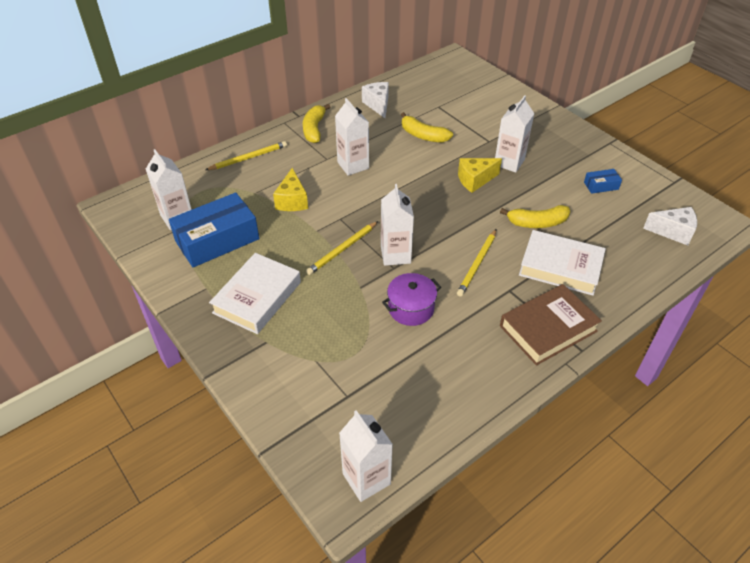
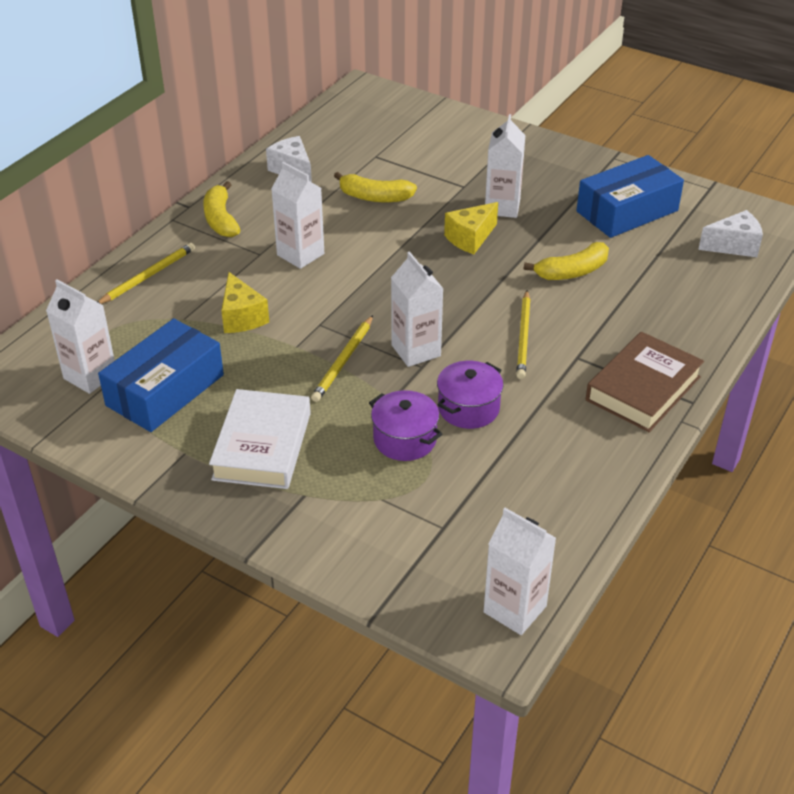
camera: 20 degrees left, 5 degrees down
(354, 320) = (405, 439): none -> purple pot
(560, 267) = (624, 316): white book -> none
(601, 186) = (627, 211): blue box -> blue box, size x2.25

